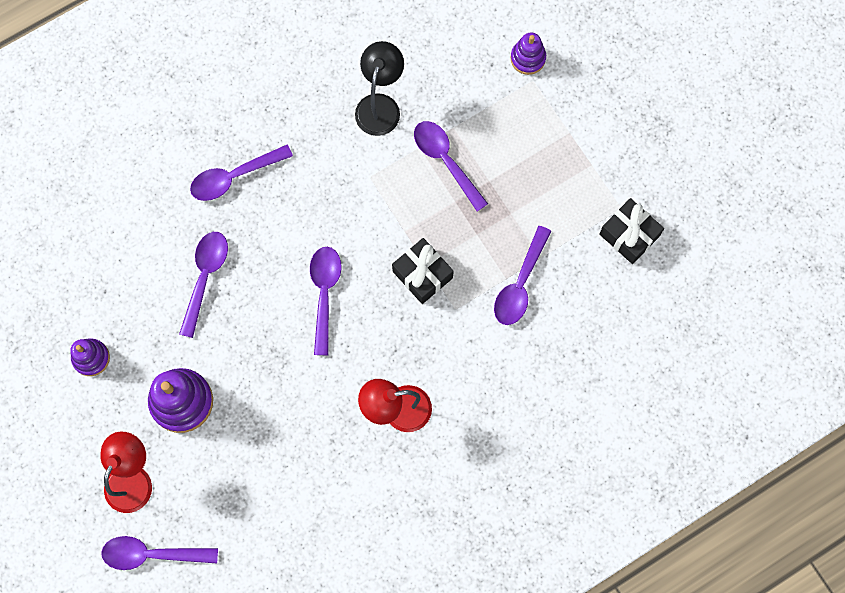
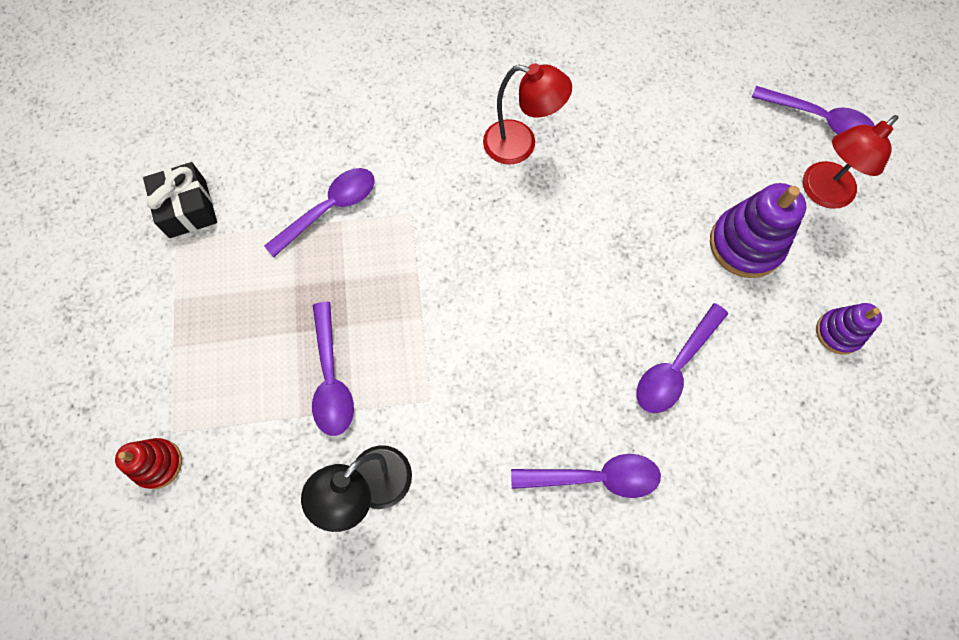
camera: 155 degrees left, 5 degrees down
(324, 294) = (544, 289): purple spoon -> none
(422, 274) = (426, 263): black gift -> none
(528, 58) = (158, 464): purple stacking toy -> red stacking toy

